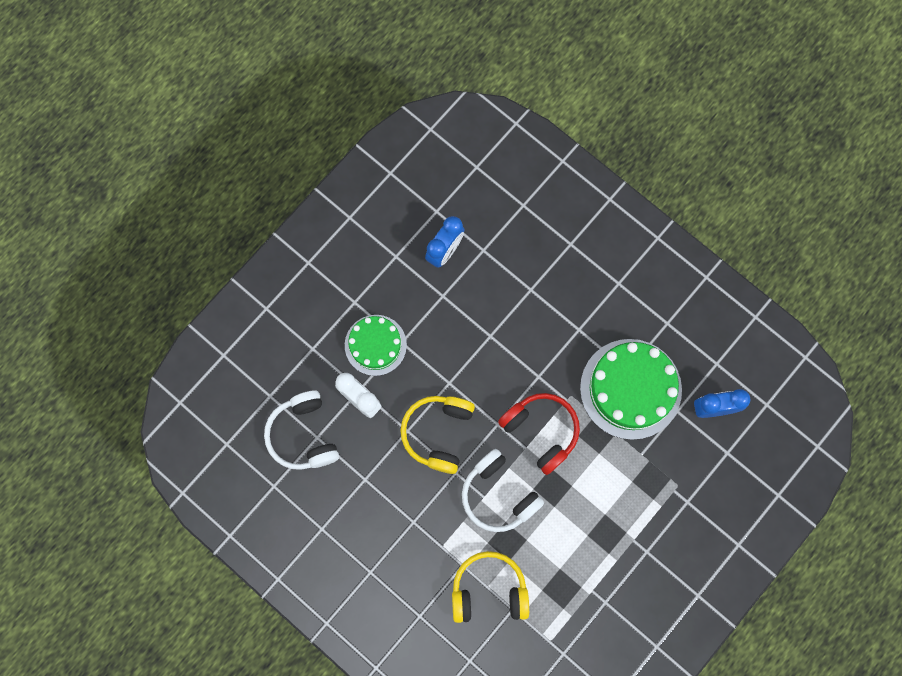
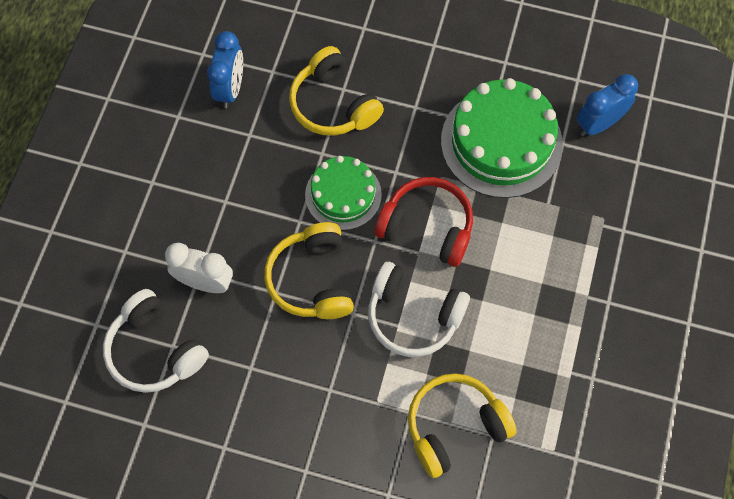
camera: 25 degrees left, 10 degrees down
(375, 345) = (196, 217): green cake -> green cake (343, 194)
(517, 299) = (333, 104): none -> yellow headphones

